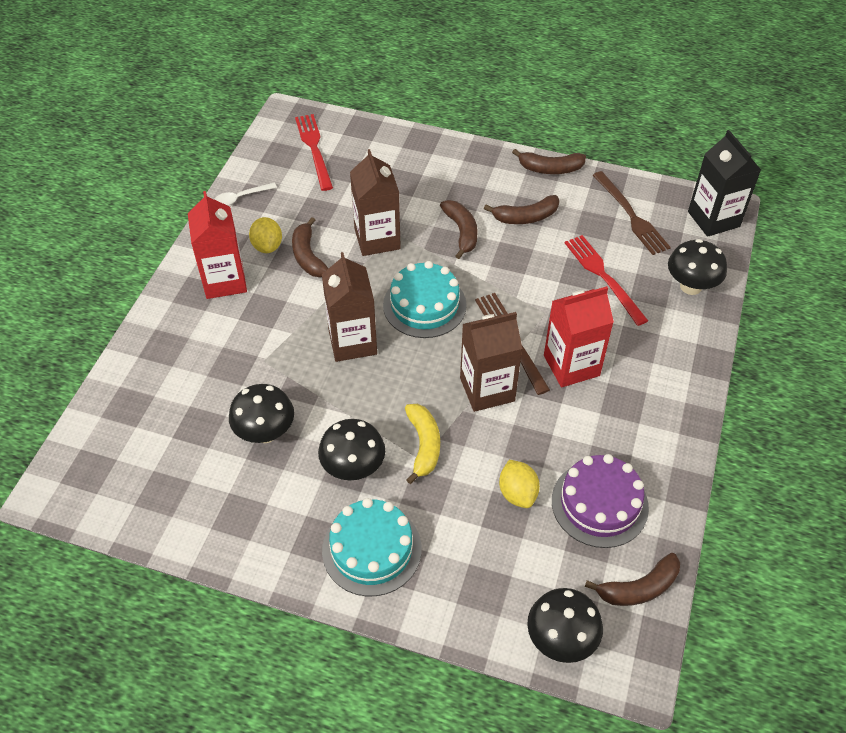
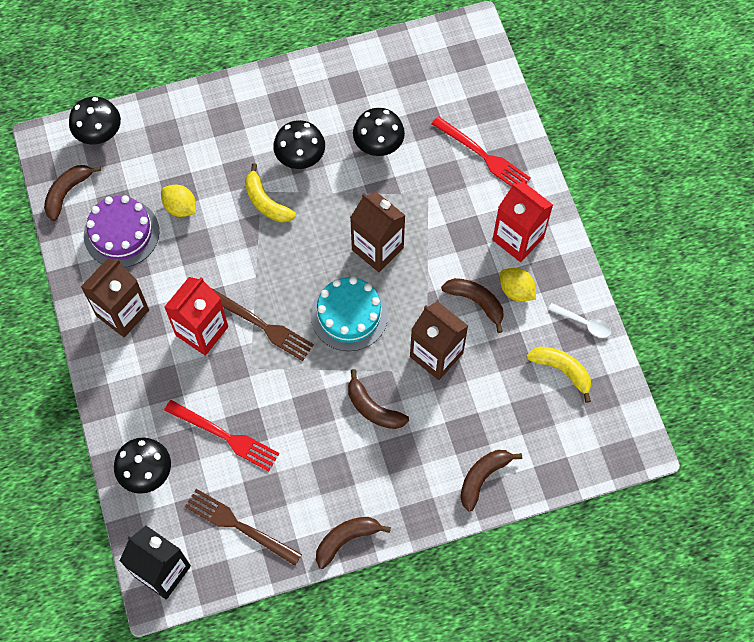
camera: 145 degrees right, 15 degrees up
(240, 198) = (584, 323): white spoon -> white spoon turned 90 degrees clockwise
(290, 180) = (562, 370): none -> yellow banana
(314, 149) = (574, 420): red fork -> red fork (482, 155)
(371, 549) = (249, 117): turquoise cake -> none
(487, 389) = (251, 271): brown carton -> brown carton (122, 313)
(526, 217) = (330, 462): brown banana -> brown banana (483, 477)

